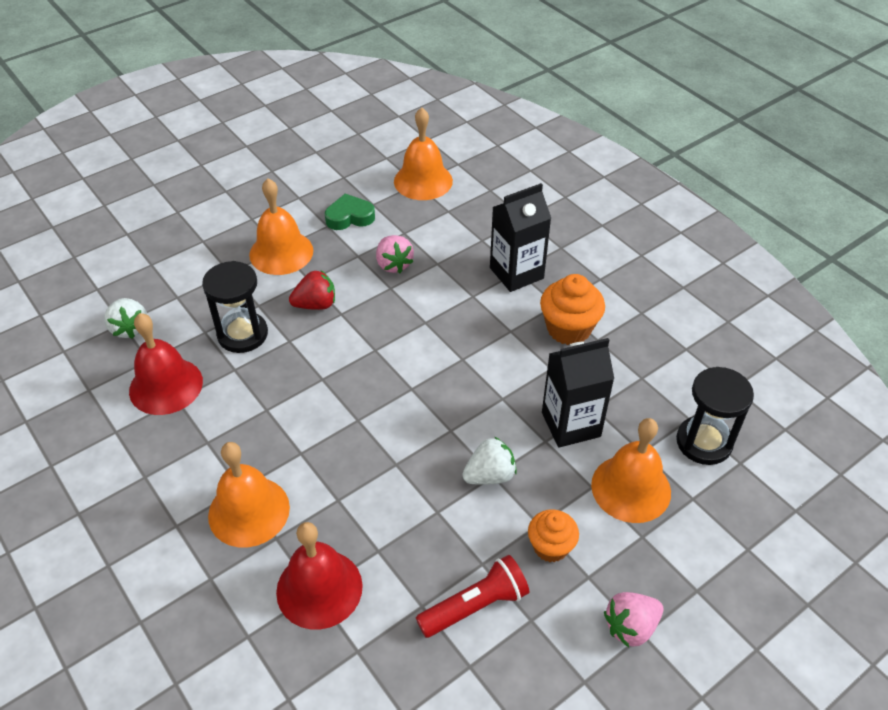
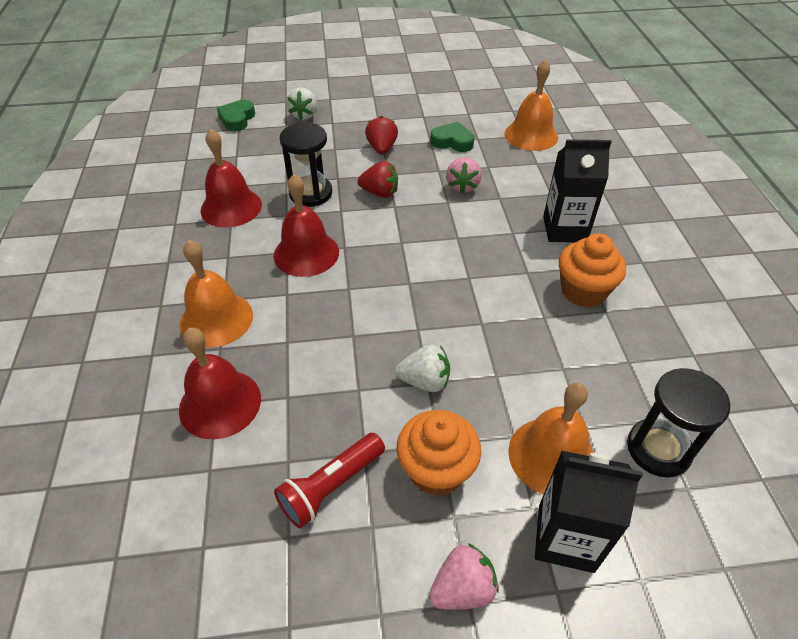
camera: 30 degrees right, 0 degrees up
(85, 277) = (237, 119): none -> green heart
(130, 328) = (238, 161): white strawberry -> white strawberry (304, 115)
(281, 252) = (382, 148): orange bell -> red strawberry
(288, 402) = (306, 253): none -> red bell
(475, 606) = (331, 486): red flashlight -> red flashlight turned 135 degrees clockwise
(550, 547) = (436, 470): orange cupcake -> orange cupcake, size x1.52
(571, 424) = (530, 372): black carton -> black carton (565, 538)
(630, 627) = (462, 588): pink strawberry -> pink strawberry turned 150 degrees clockwise

